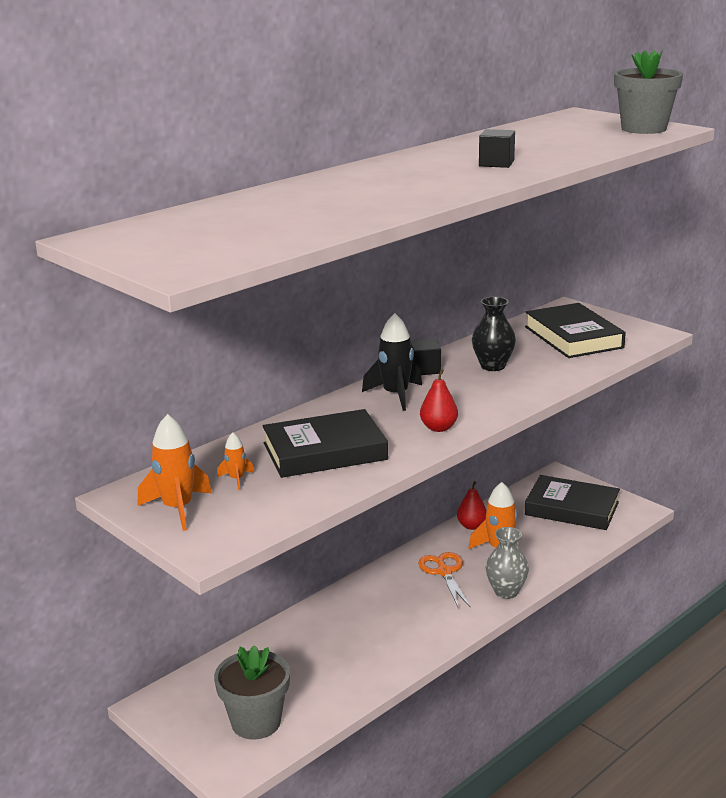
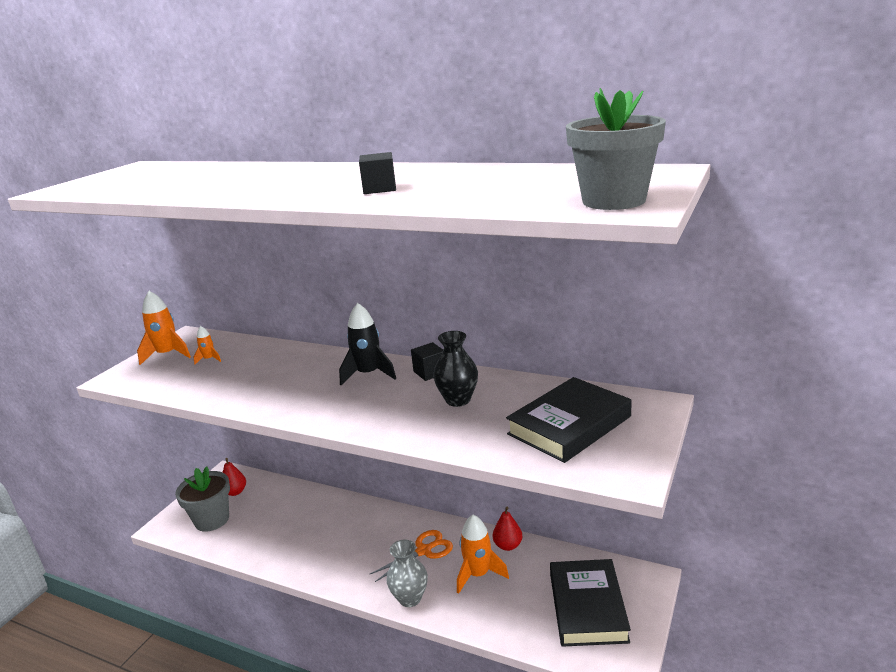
camera: 70 degrees right, 0 degrees up
(325, 451) = (256, 375): black book -> none
(438, 428) = (310, 407): red pear -> red pear (235, 492)

